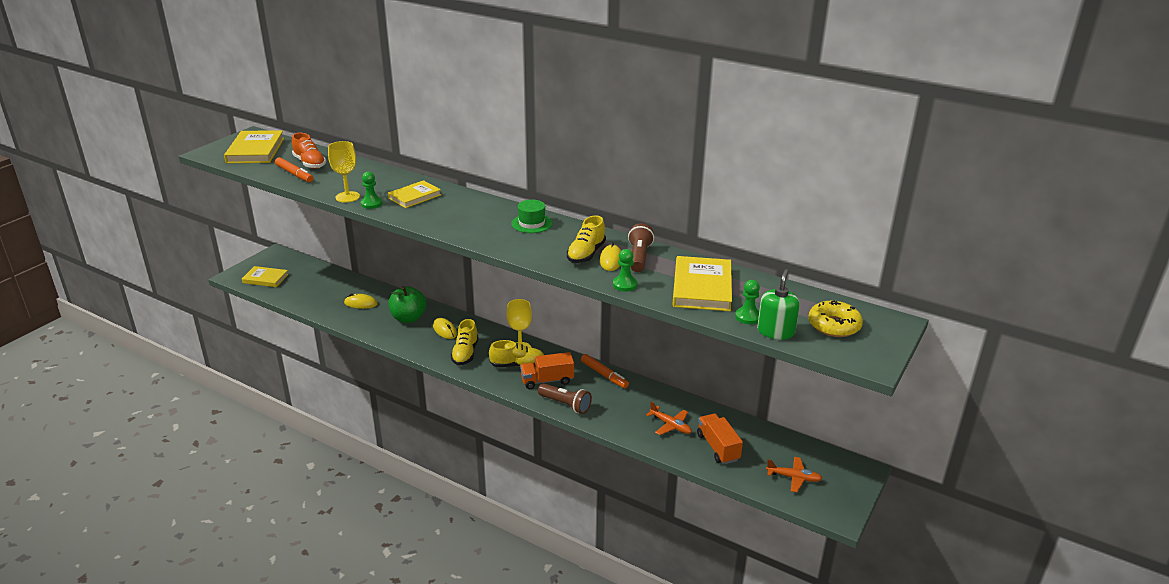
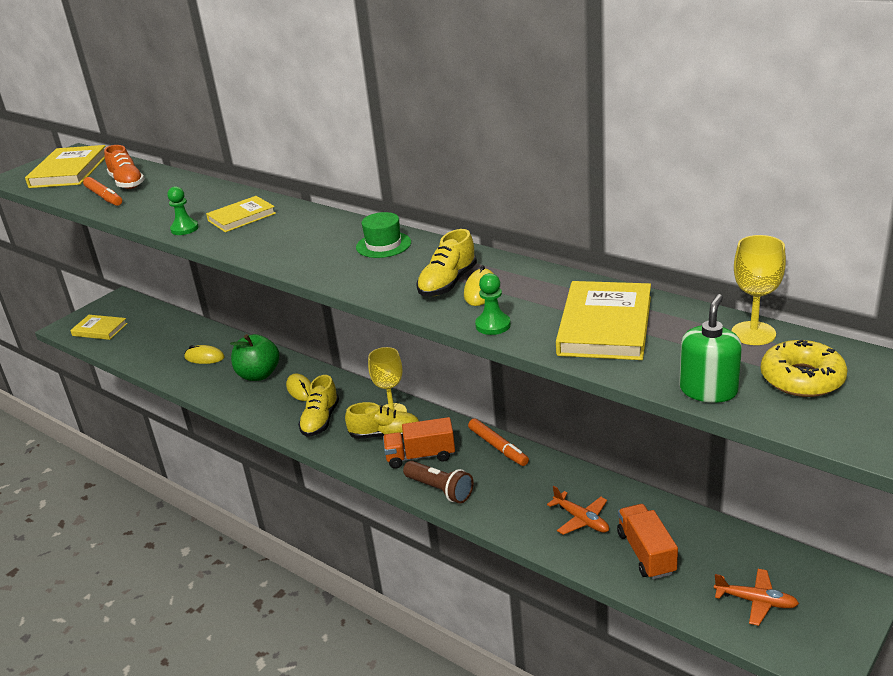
camera: 10 degrees right, 0 degrees up
(347, 197) = (158, 221): yellow goblet -> yellow goblet (753, 333)
(639, 257) = (521, 285): brown flashlight -> none
(748, 317) = (668, 368): green pawn -> none

